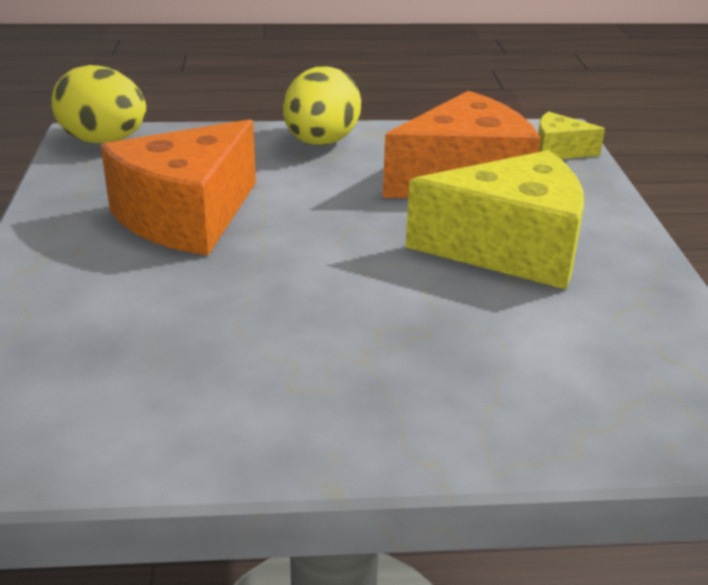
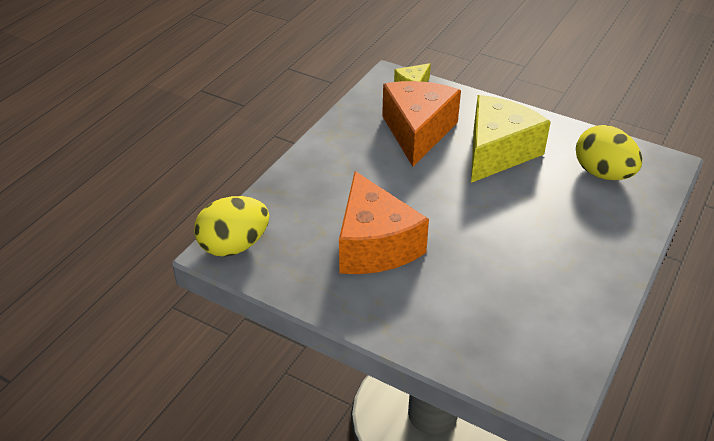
camera: 55 degrees left, 10 degrees up
(321, 142) = (325, 159): yellow egg -> yellow egg (603, 173)

